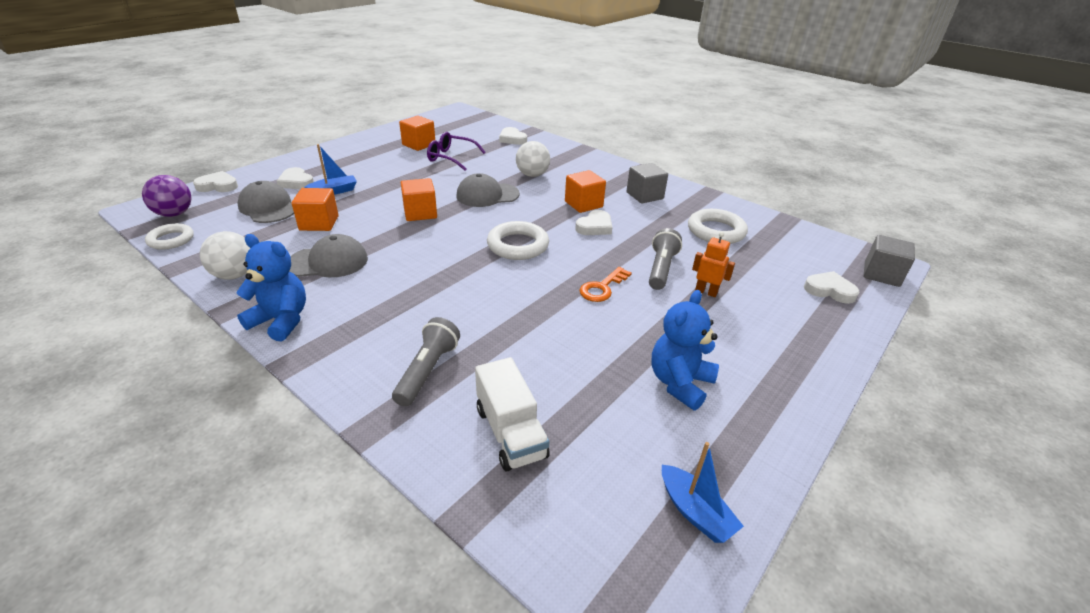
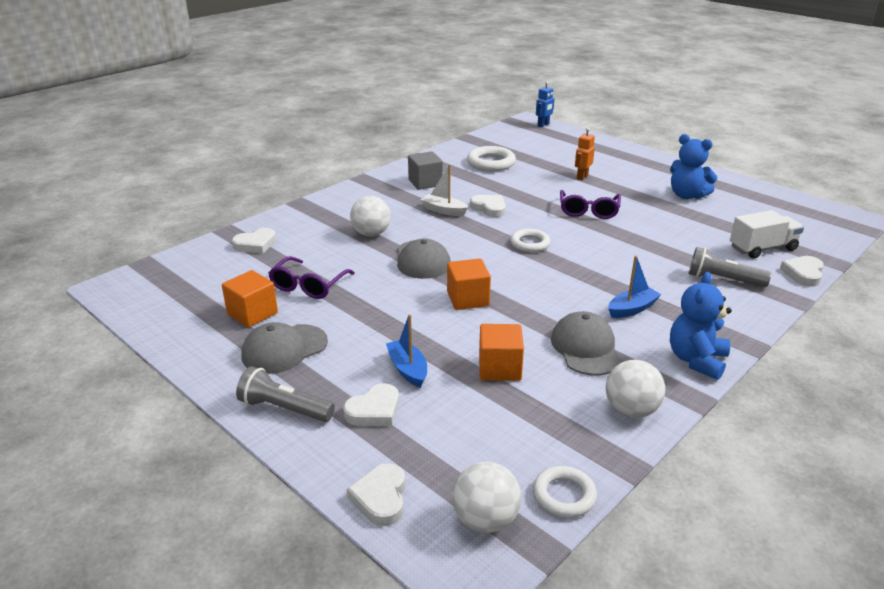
camera: 85 degrees left, 5 degrees down
(174, 214) = (485, 520): purple ball -> white ball
(268, 207) = (459, 421): grey cap -> grey cap (284, 349)
(518, 245) = (530, 244): white ring -> white ring, size x0.66
(583, 204) = (444, 210): orange cube -> white boat
(602, 288) = (588, 211): orange key -> purple glasses
(661, 269) = (554, 188): grey flashlight -> grey flashlight (284, 409)
(695, 512) = (783, 202): blue boat -> blue boat (632, 309)
(829, 290) = (567, 141): white heart -> white heart (803, 274)
(881, 274) = (543, 125): grey cube -> blue robot

